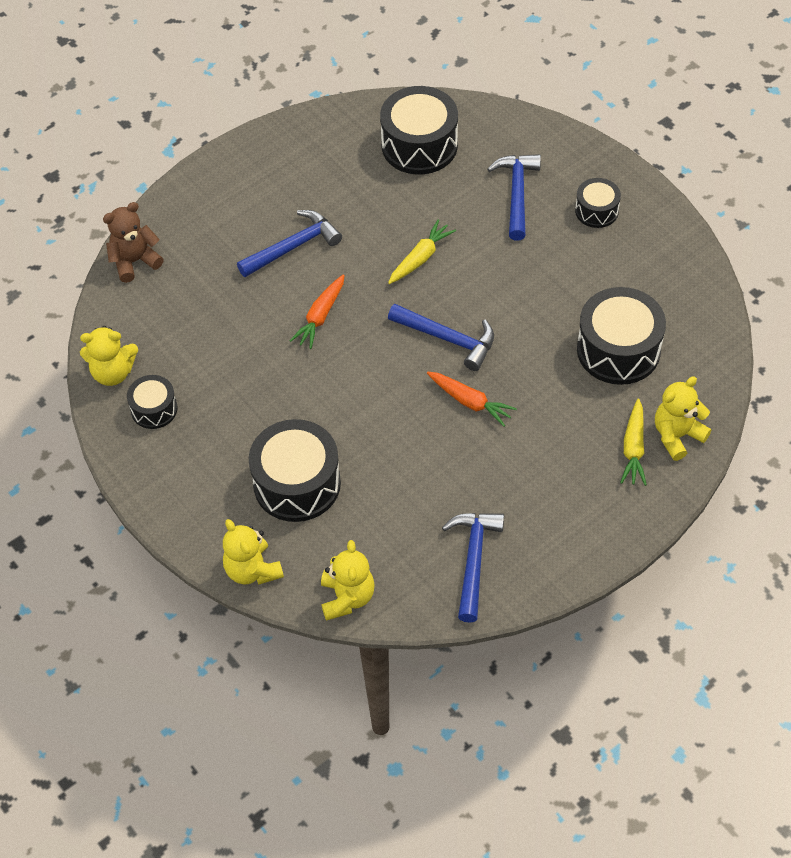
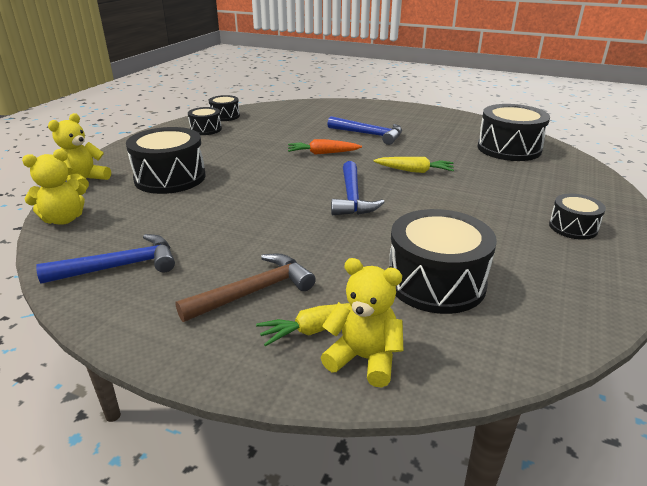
camera: 60 degrees right, 25 degrees down
(113, 372) = (225, 116): yellow teddy bear -> black drum
(134, 261) = (308, 105): brown teddy bear -> none
(470, 402) = (298, 222): orange carrot -> none
(517, 193) = (528, 189): blue hammer -> none
(566, 473) = (254, 291): none -> brown hammer

